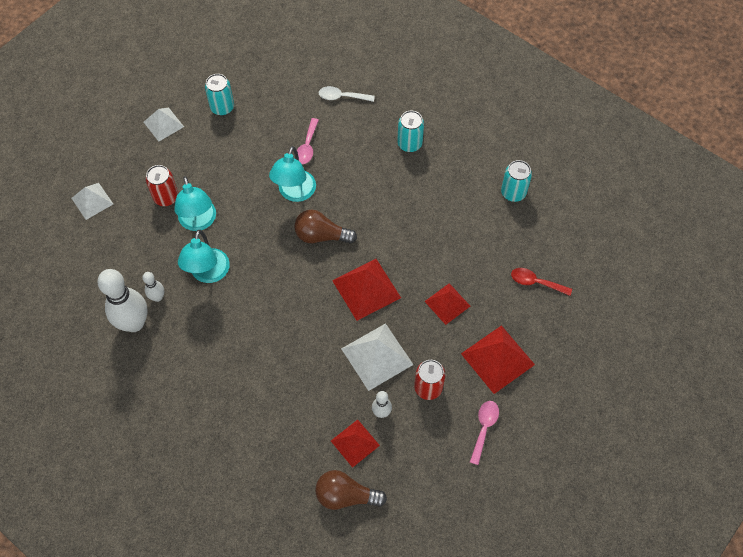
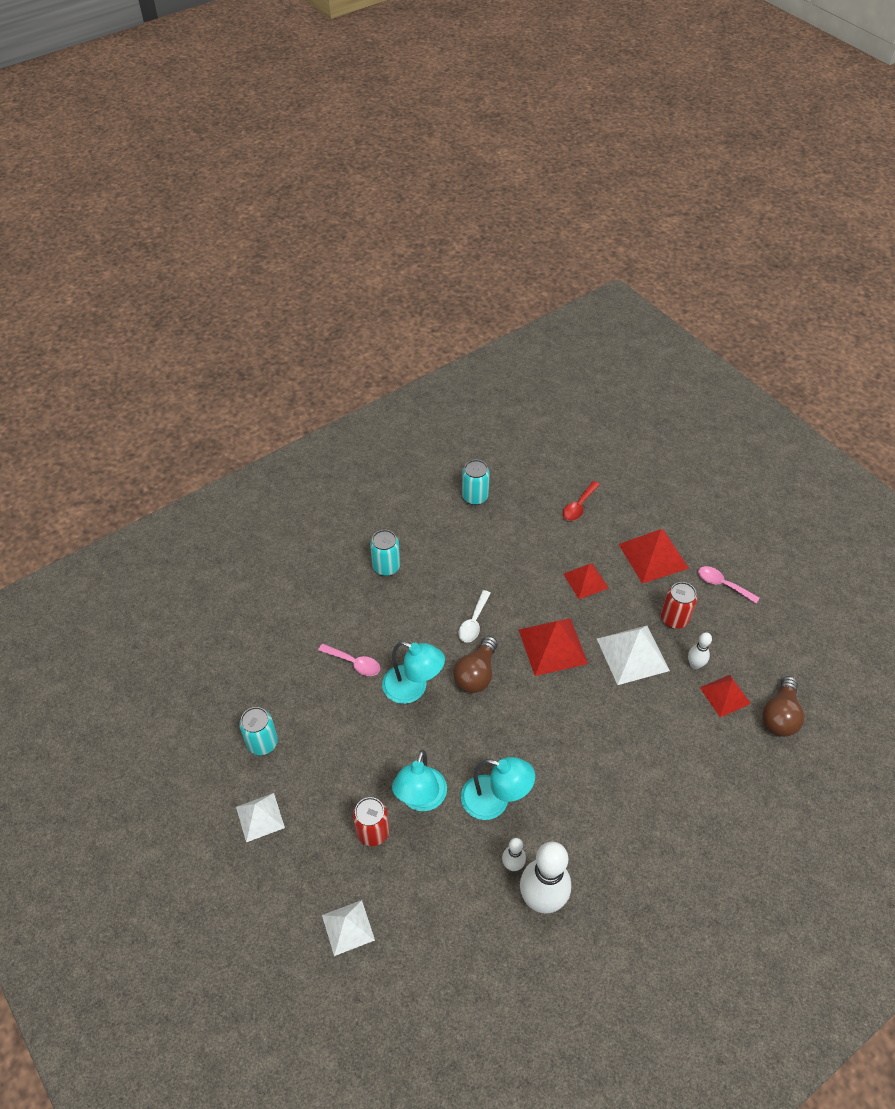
camera: 75 degrees left, 10 degrees down
(199, 222) = (420, 799): turquoise lamp -> turquoise lamp turned 105 degrees clockwise
(342, 97) = (299, 614): white spoon -> white spoon (473, 622)

